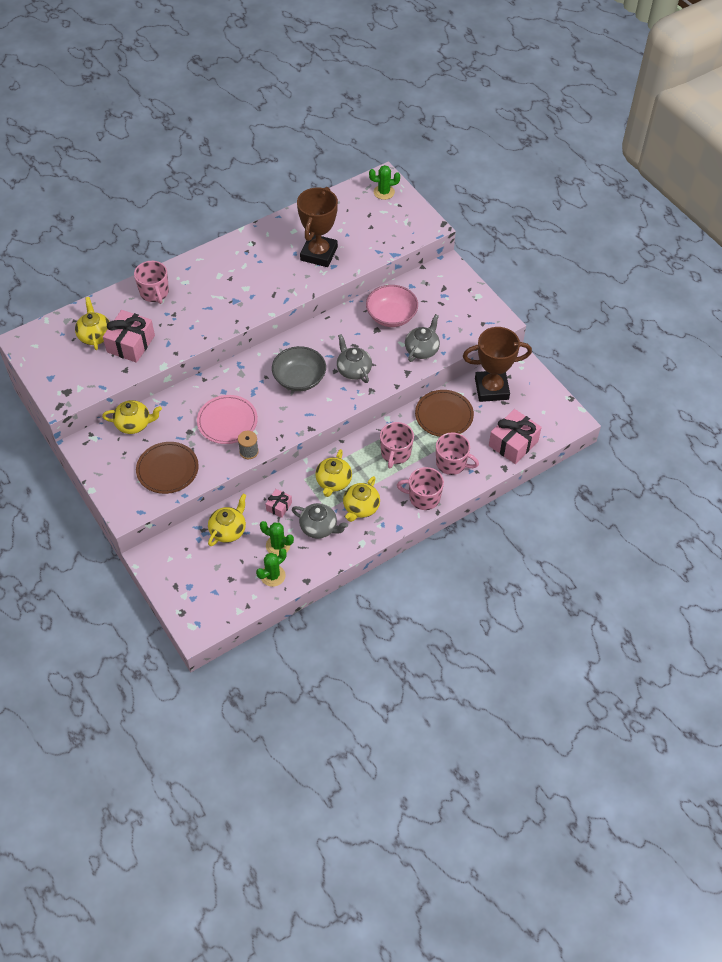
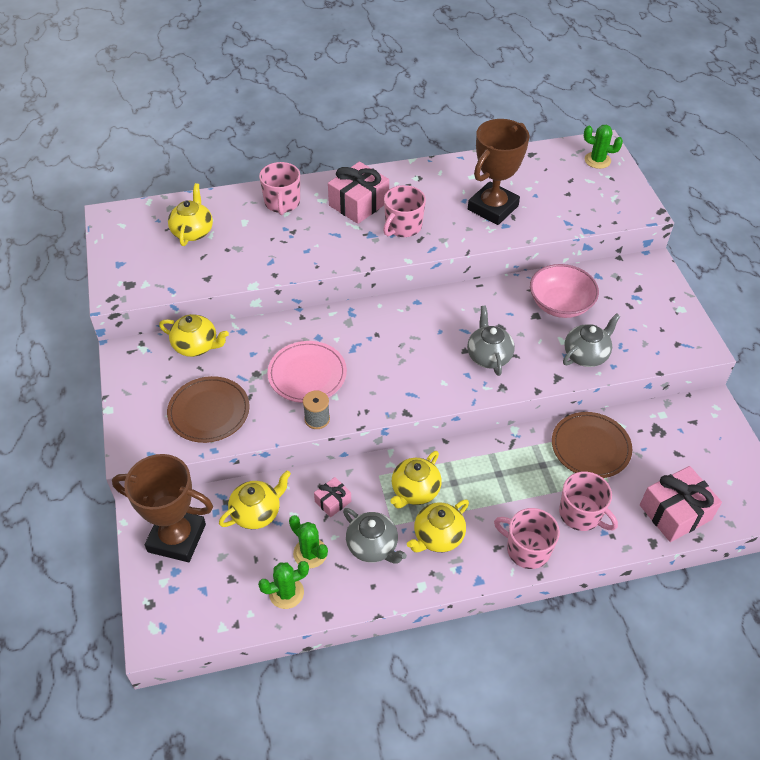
camera: 20 degrees right, 5 degrees down
(131, 344) = (228, 251): pink gift -> pink gift (358, 203)
(299, 379) = (416, 348): grey bowl -> none
(395, 453) = (509, 478): pink mug -> pink mug (403, 227)
(491, 389) = (665, 431): brown trophy -> brown trophy (177, 538)

